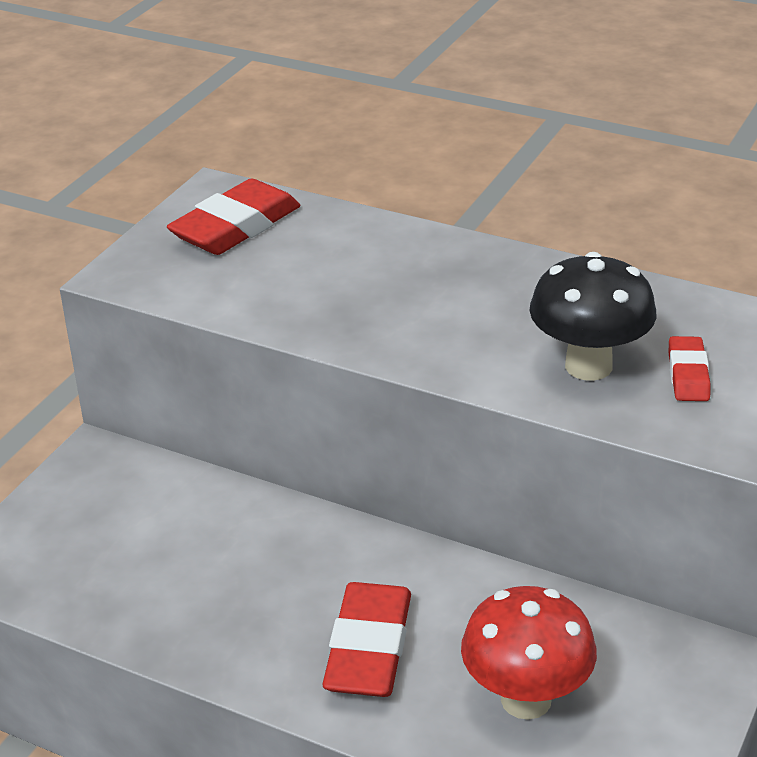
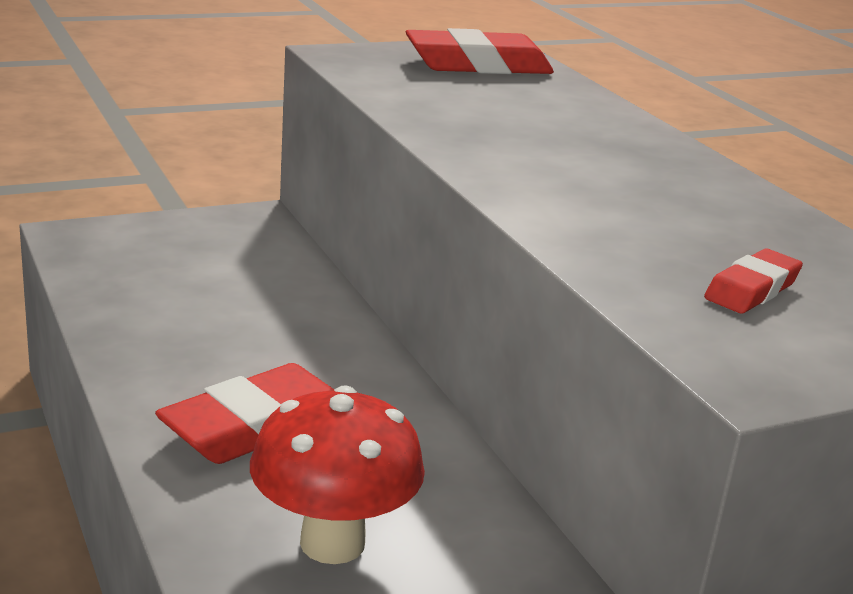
camera: 35 degrees right, 10 degrees down
(588, 366) = (648, 241): black mushroom -> none

